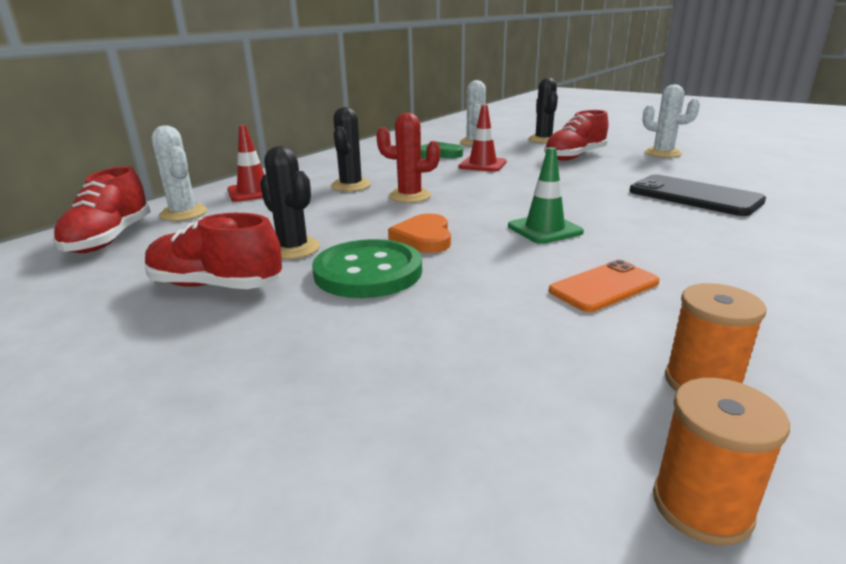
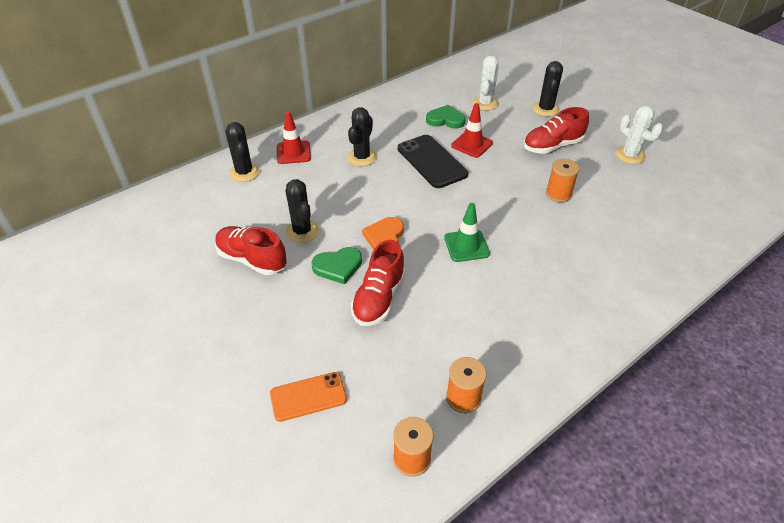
camera: 15 degrees right, 20 degrees up
(109, 239) = (198, 195): red shoe -> red shoe (379, 298)
(183, 213) = (244, 172): white cactus -> black cactus
(368, 272) = (338, 266): green button -> green heart
(409, 196) = (397, 182): red cactus -> none
(604, 287) = (465, 314): orange phone -> orange phone (308, 396)
(617, 182) = (558, 194): none -> orange spool
(694, 196) = (601, 228): black phone -> black phone (431, 161)

